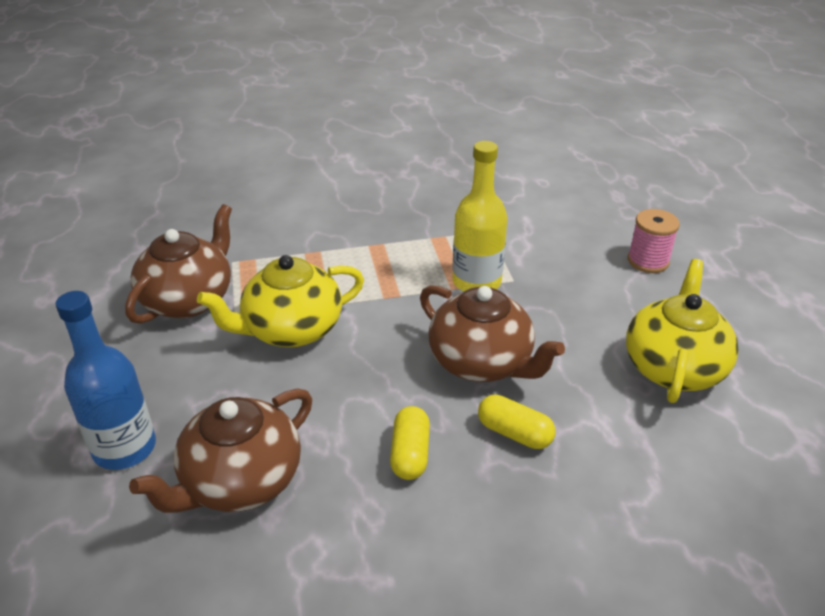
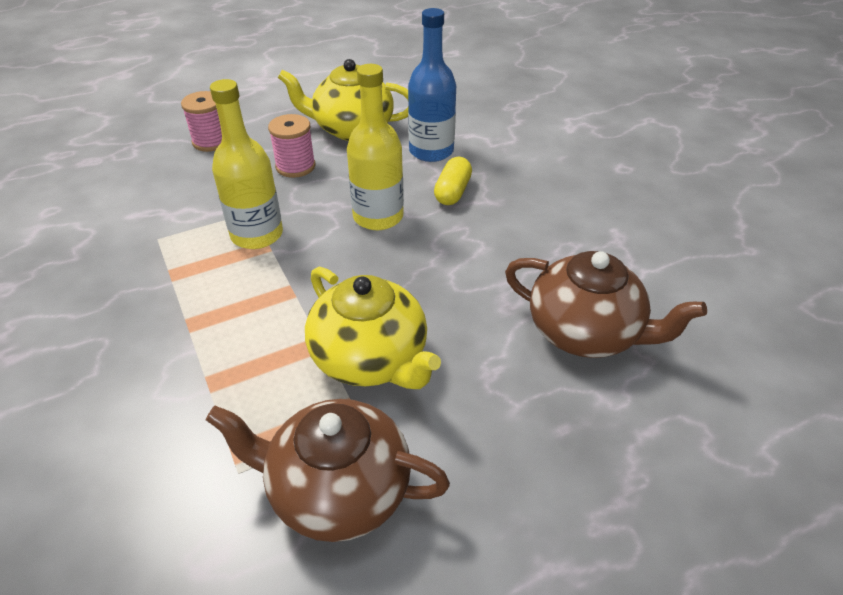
camera: 105 degrees left, 5 degrees up
(124, 448) = (602, 440): blue bottle -> blue bottle (431, 151)
(410, 453) = (500, 239): yellow capsule -> none
(482, 362) = (378, 217): brown teapot -> yellow bottle
(590, 314) = (295, 166): none -> pink spool

